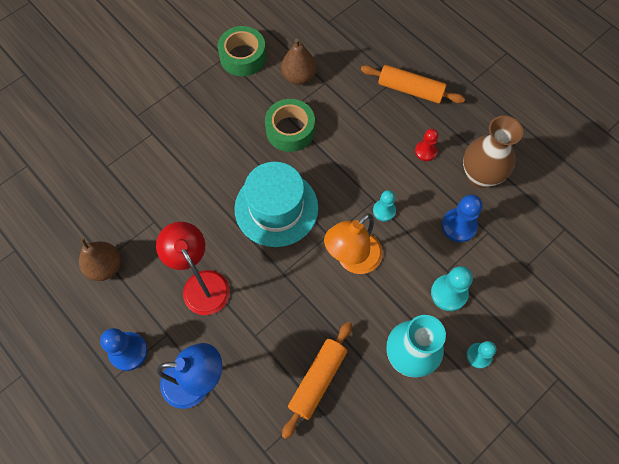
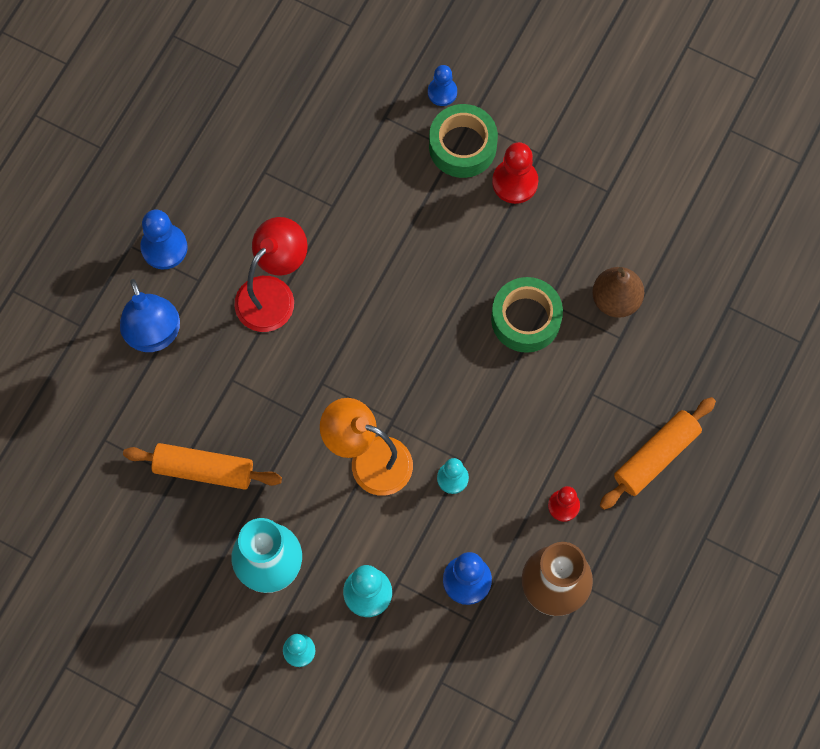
camera: 70 degrees right, 5 degrees up
(105, 266) = (254, 176): brown pear -> none
(107, 125) = (442, 92): none -> blue pawn
(193, 105) = (515, 182): none -> red pawn
(243, 57) = (617, 215): green tape -> green tape (462, 146)
(276, 208) = (405, 343): turquoise hat -> none
(410, 90) = (656, 457): orange rolling pin -> orange rolling pin turned 45 degrees clockwise

